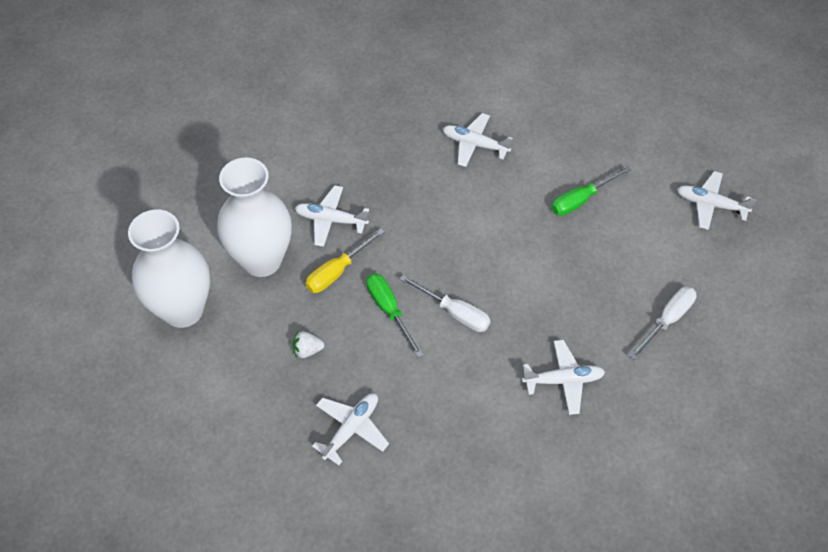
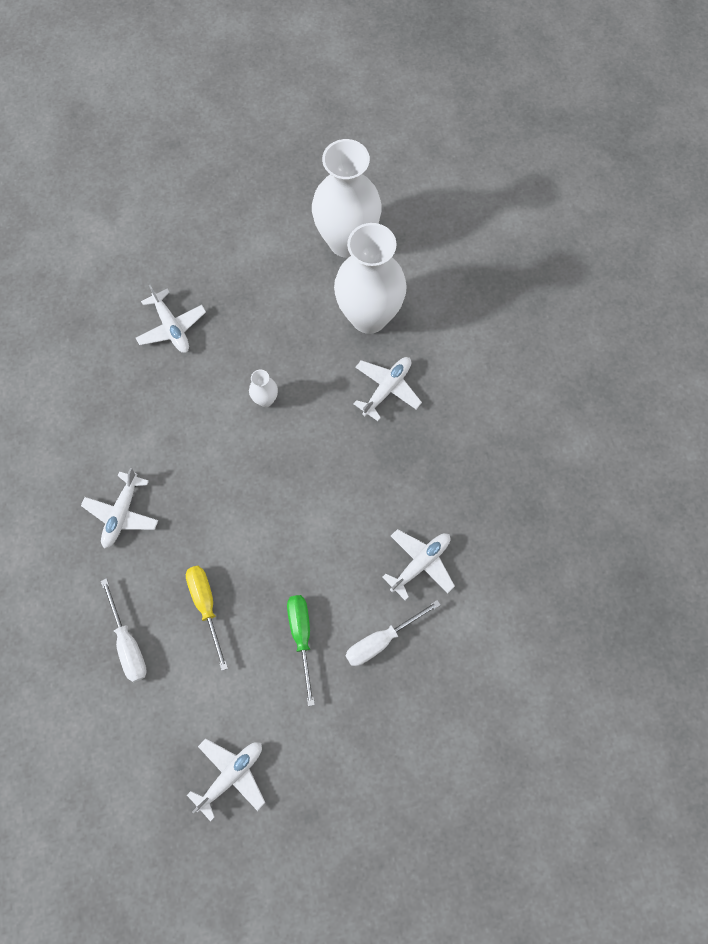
camera: 115 degrees right, 15 degrees up
(307, 350) = (260, 321): white strawberry -> none
(337, 271) = (327, 373): yellow screwdriver -> yellow screwdriver (206, 606)
(389, 310) = (265, 399): green screwdriver -> white vase
(454, 313) = (235, 453): white screwdriver -> white screwdriver (381, 640)

